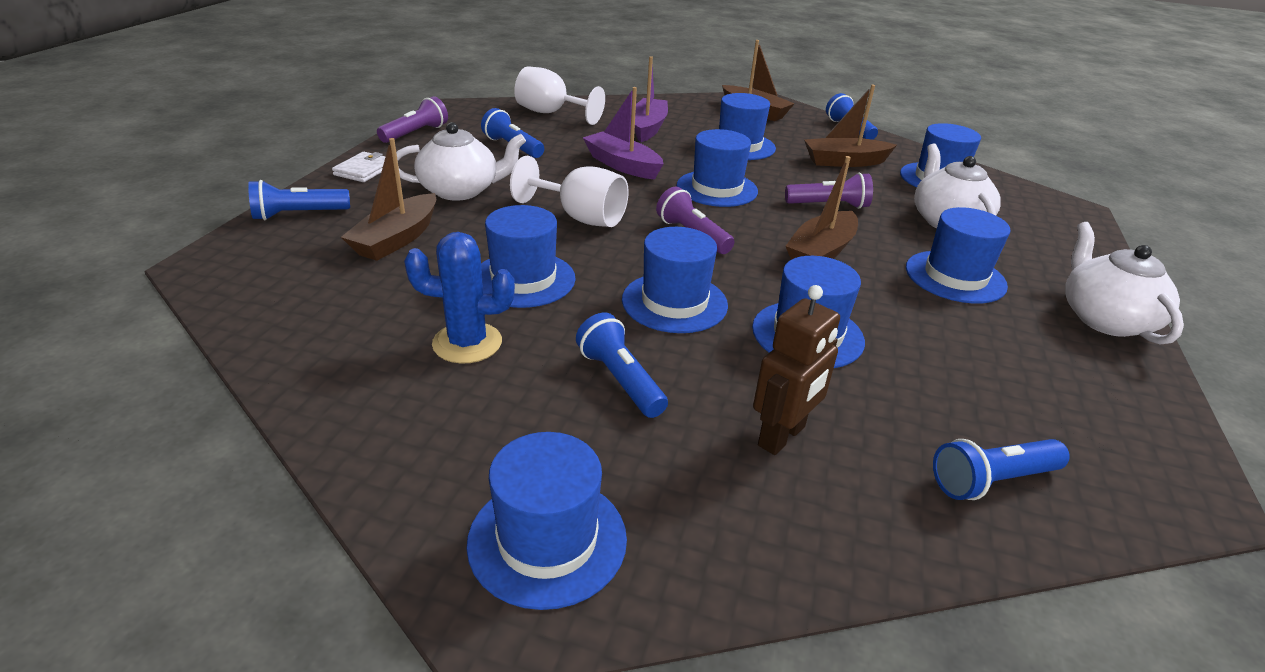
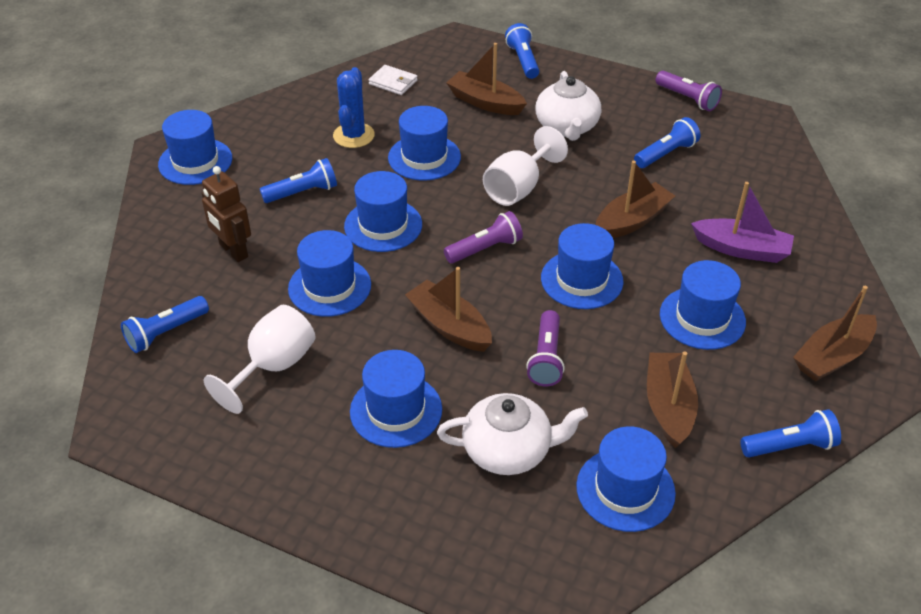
camera: 100 degrees right, 10 degrees up
(364, 170) = (602, 79): white wallet -> white wallet (393, 82)
(550, 113) = (768, 180): white goblet -> white goblet (273, 366)
(622, 165) = (632, 221): purple boat -> brown boat
(992, 481) = (166, 333): blue flashlight -> blue flashlight turned 120 degrees counterclockwise
(1104, 319) = (309, 497): white teapot -> none

